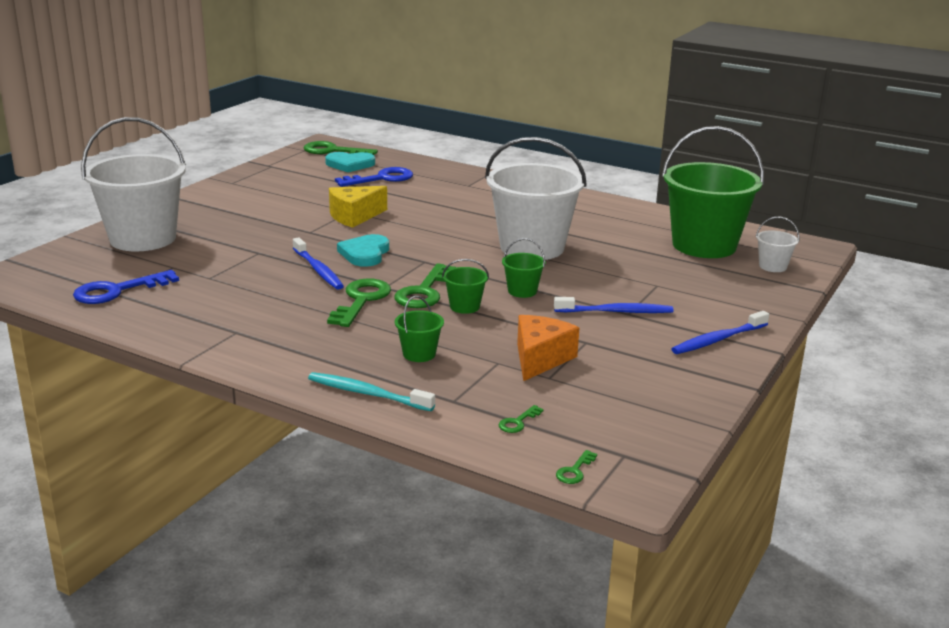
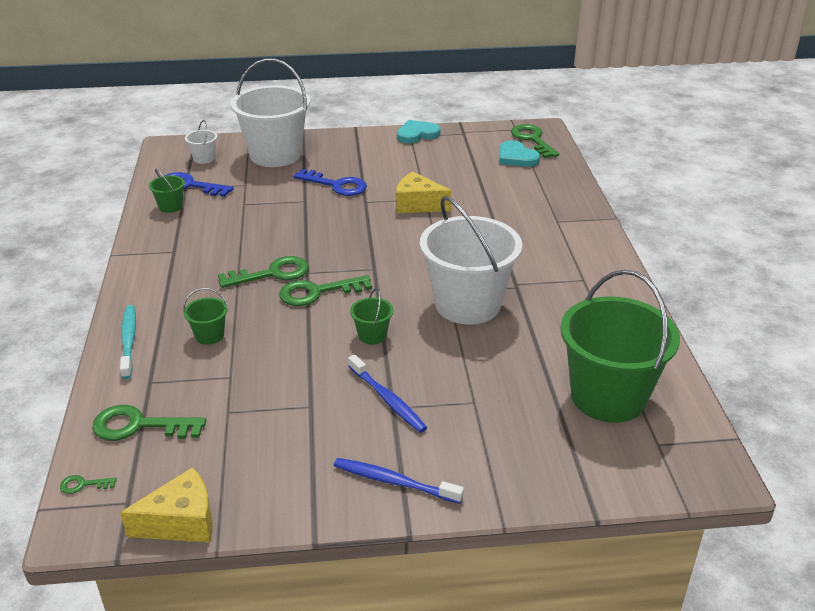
camera: 55 degrees right, 10 degrees up
(318, 270) = (303, 234): blue toothbrush -> none
(365, 253) = (355, 239): turquoise heart -> turquoise heart (417, 134)
(381, 178) = (509, 181): blue key -> blue key (336, 185)
(464, 306) = (311, 321): green bucket -> green bucket (170, 206)
(518, 422) = (139, 426): green key -> green key, size x2.20
(540, 359) = (255, 394): orange cheese -> none
(678, 436) = (181, 522): none -> yellow cheese
(772, 266) = (616, 461): white bucket -> white bucket (204, 158)

